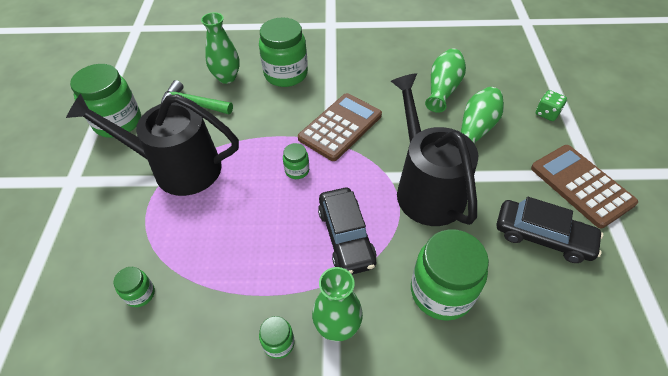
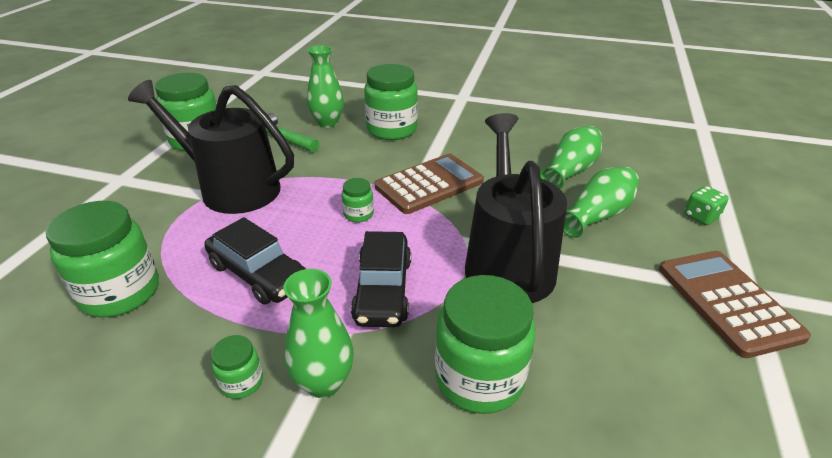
camera: 15 degrees right, 15 degrees down
(140, 294) = (120, 292): green jar -> green jar, size x2.12
(543, 237) = (650, 348): black car -> black car (258, 274)

